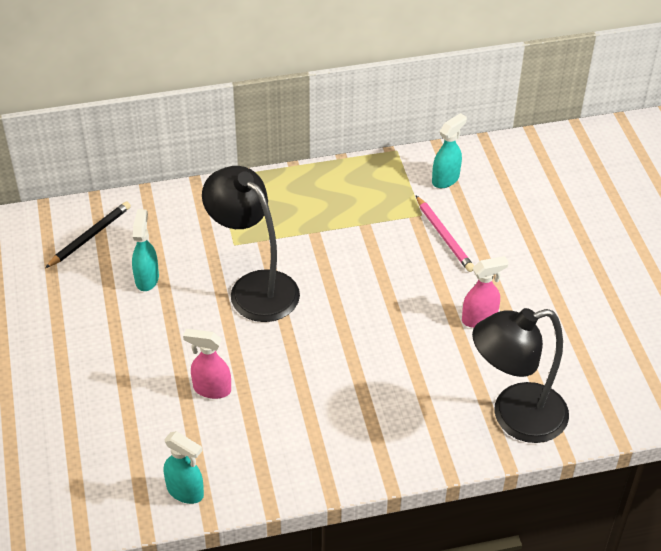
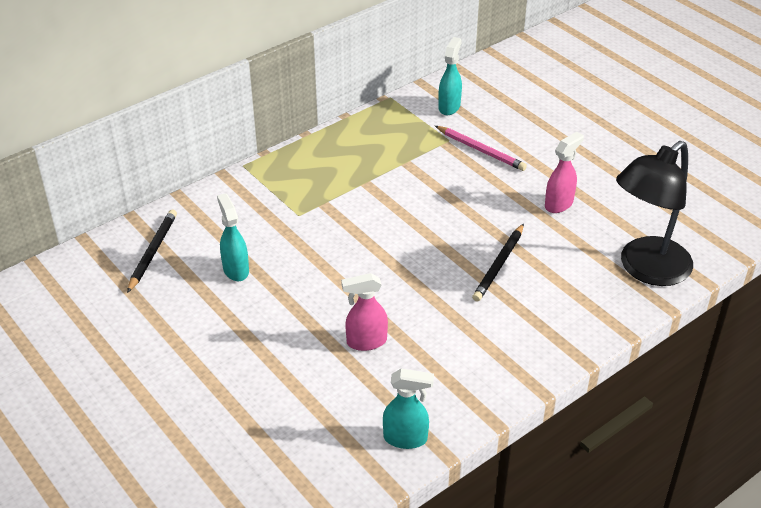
camera: 25 degrees left, 5 degrees down
(254, 287) = (344, 244): black lamp -> none
(379, 360) = (499, 265): none -> black pencil

